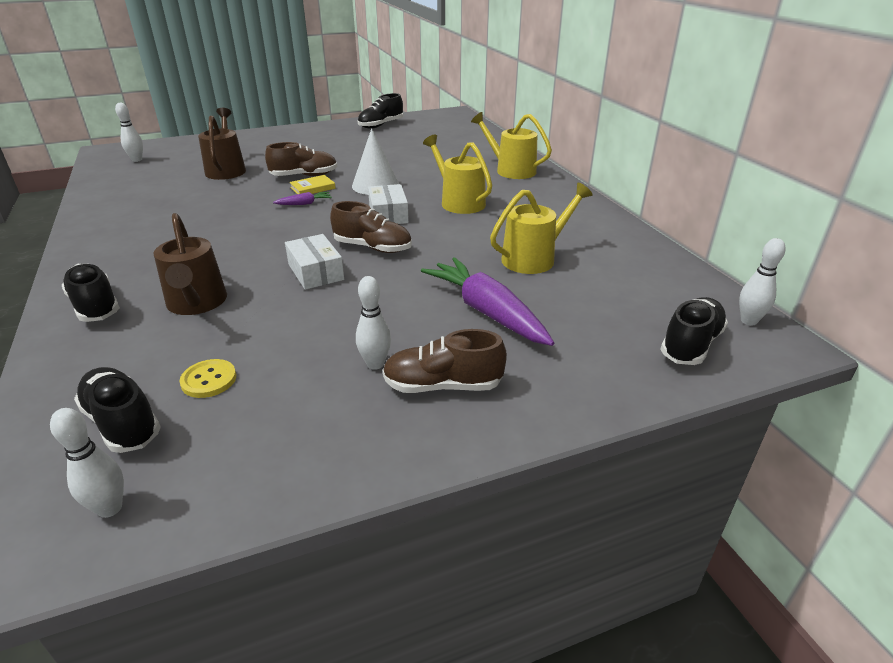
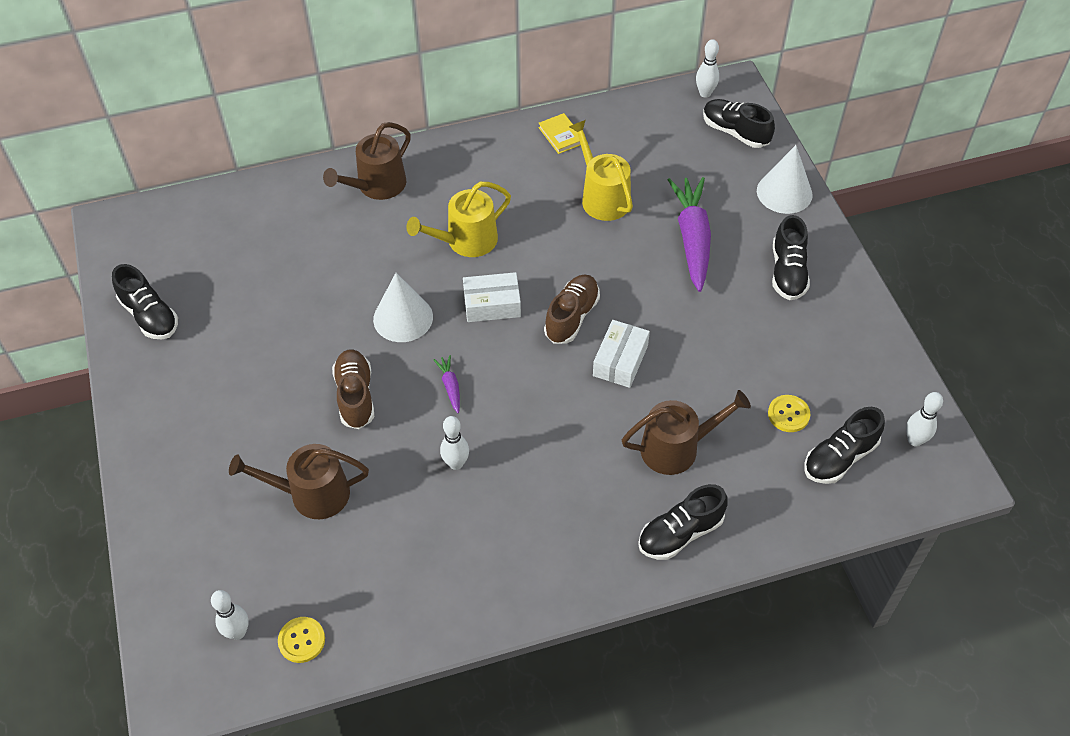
camera: 85 degrees left, 20 degrees up
(117, 174) = (301, 640): none -> yellow button
(313, 188) = (400, 382): yellow book -> yellow book (561, 135)
(315, 272) = (620, 360): white box -> white box turned 45 degrees counterclockwise
(375, 364) = (764, 311): white bowling pin -> white bowling pin (456, 463)
(443, 385) = (787, 272): brown shoe -> black shoe
(487, 312) = (692, 239): purple carrot -> purple carrot turned 120 degrees clockwise
(511, 170) = (377, 186): yellow watering can -> brown watering can
(594, 386) = (784, 192): none -> white cone

